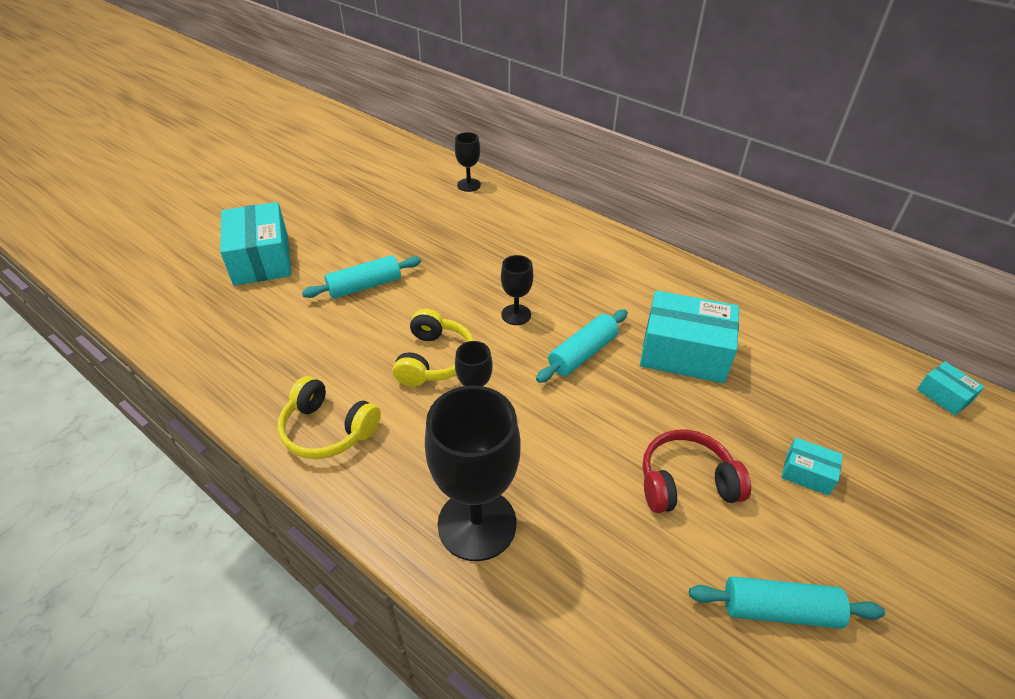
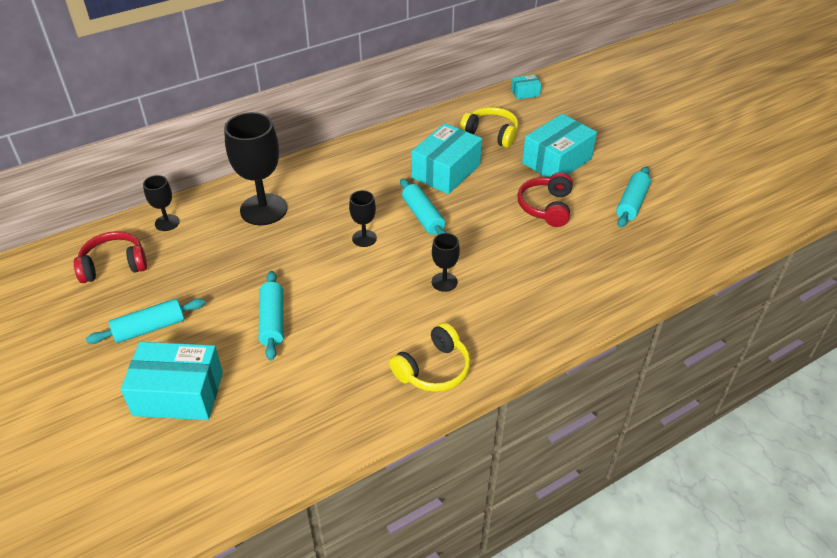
camera: 70 degrees left, 0 degrees up
(334, 219) = (150, 328): none -> turquoise rolling pin
(402, 177) = (114, 265): none -> red headphones
(434, 360) = (389, 294): yellow headphones -> yellow headphones (491, 134)
(477, 524) = (544, 304): black goblet -> black goblet (263, 209)
(807, 473) = (557, 161): turquoise box -> turquoise box, size x2.13

